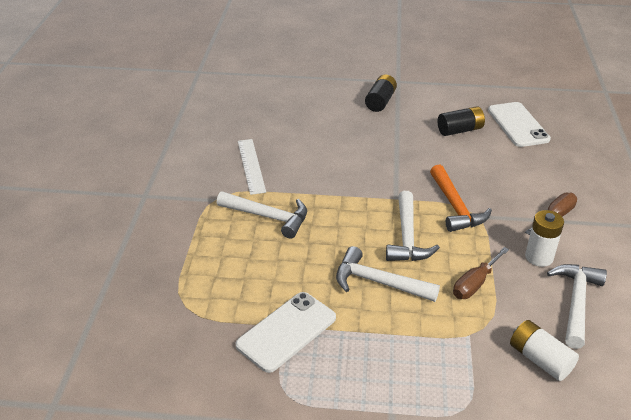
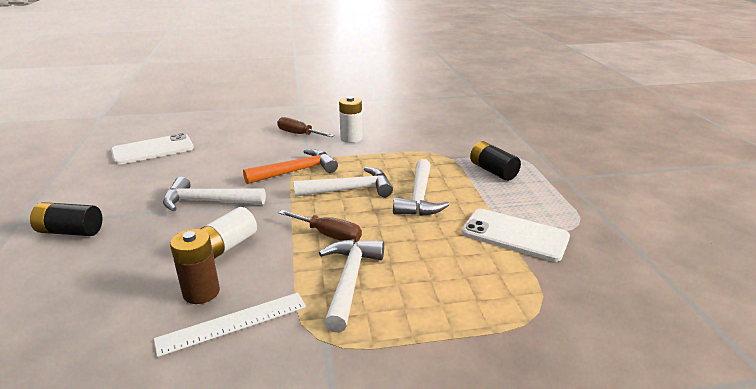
camera: 105 degrees left, 10 degrees down
(286, 154) = (201, 292): none -> brown battery
(460, 130) = (157, 176): black battery -> black battery (493, 171)
(474, 284) = (395, 159): brown screwdriver -> brown screwdriver (329, 235)
(540, 359) = (454, 137): white battery -> white battery (226, 246)
(576, 302) = (393, 127): white hammer -> white hammer (207, 201)

